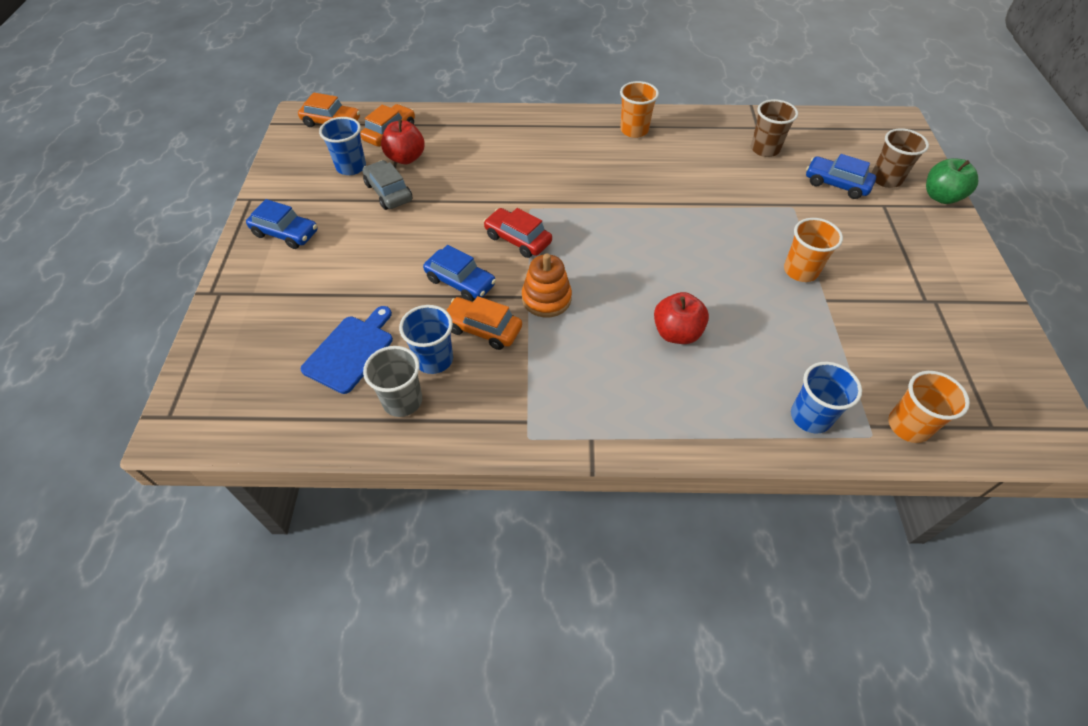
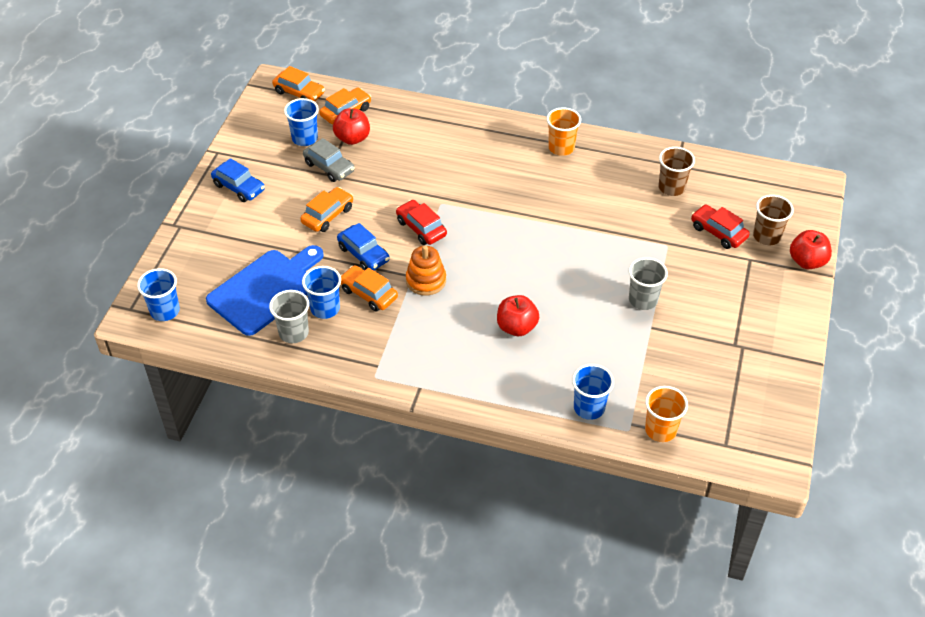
camera: 15 degrees right, 5 degrees down
(218, 409) = (165, 311): none -> blue cup
(351, 351) = (266, 290): blue cutting board -> blue cutting board, size x1.54
(388, 192) = (329, 167): grey car -> grey car turned 150 degrees clockwise
(403, 245) = (327, 215): none -> orange car
(800, 271) = (643, 300): orange cup -> grey cup
(836, 184) = (718, 232): blue car -> red car
(940, 197) = (807, 261): green apple -> red apple

